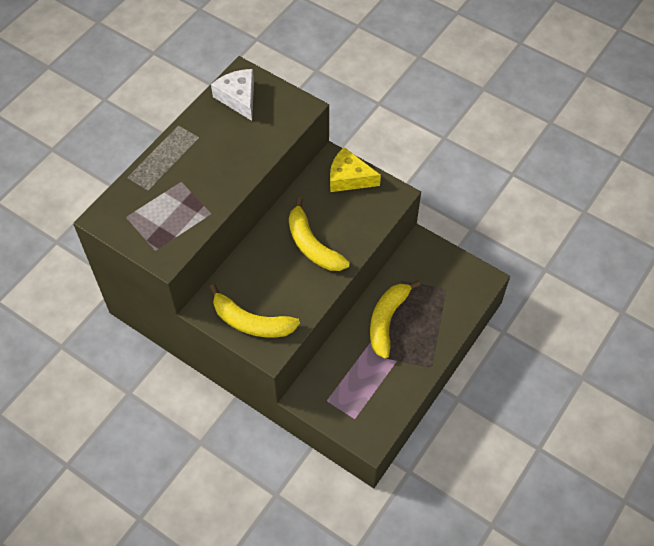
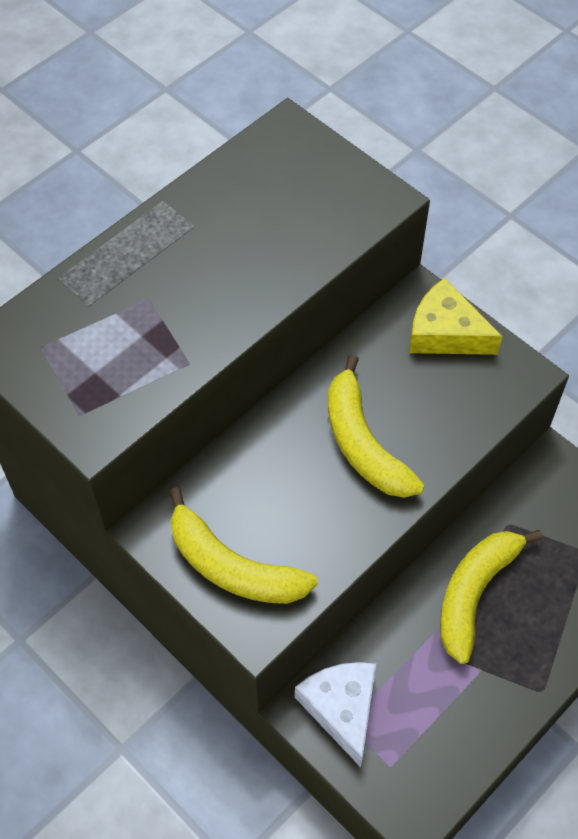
camera: 10 degrees right, 0 degrees up
(238, 98) = (274, 168): white cheese -> white cheese (341, 708)

